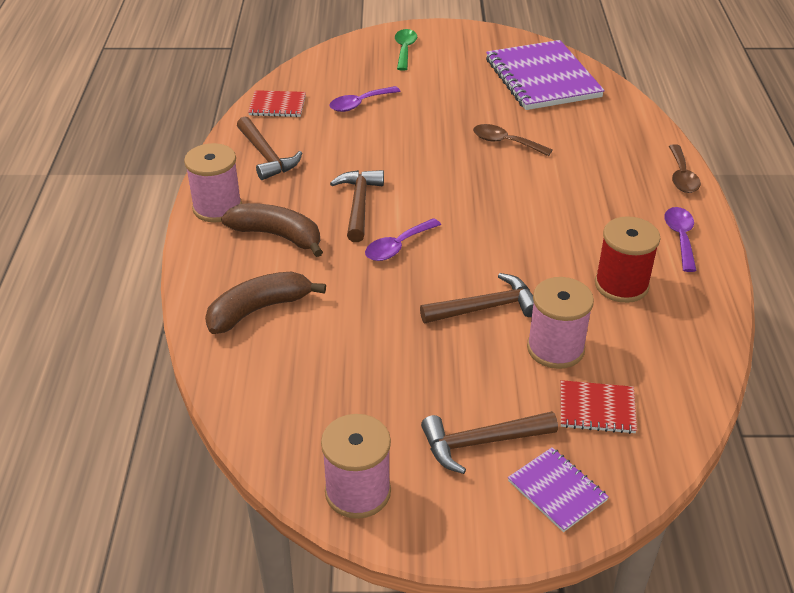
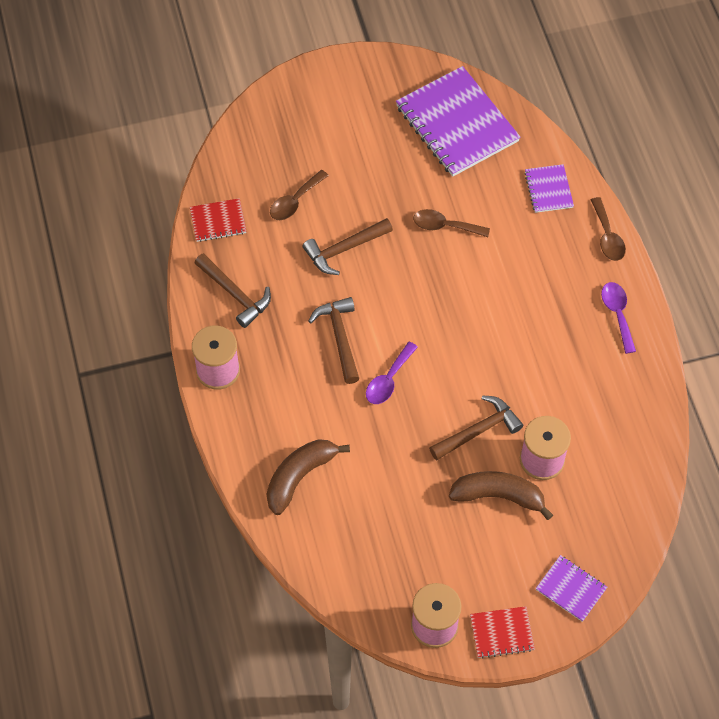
camera: 15 degrees left, 20 degrees up
(277, 236) = (283, 391): brown banana -> brown banana (498, 496)
(359, 104) = (295, 201): purple spoon -> brown spoon
(405, 49) = (312, 107): green spoon -> none
(481, 442) = (509, 561): brown hammer -> brown hammer (344, 249)
(597, 409) = (584, 510): red notebook -> red notebook (502, 633)
(621, 285) = (579, 380): red spool -> none
(624, 134) = (548, 189): none -> purple notebook

